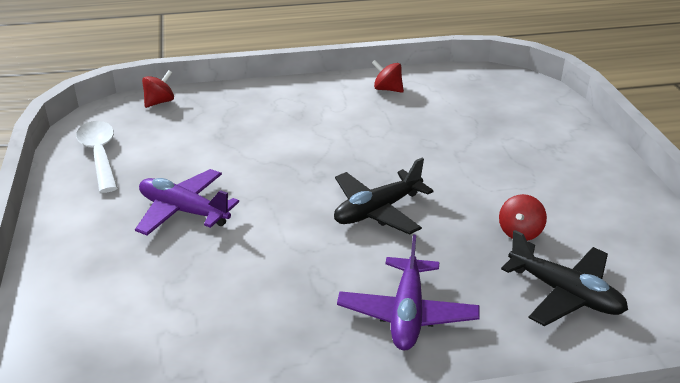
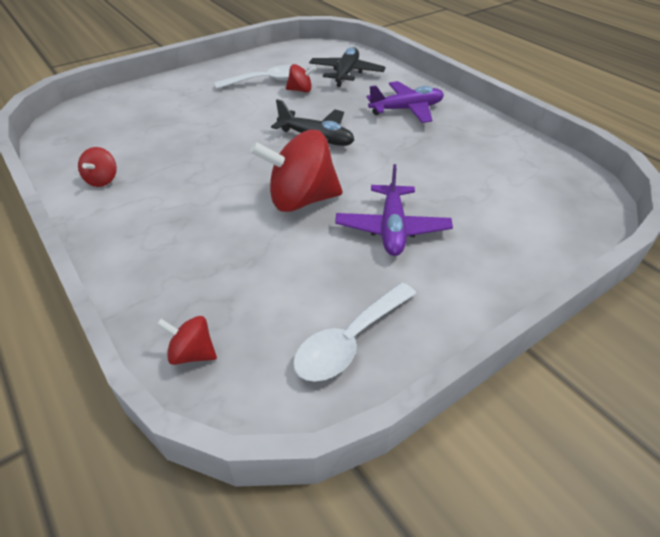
camera: 115 degrees left, 10 degrees up
(273, 174) = (301, 200): none -> red spinning top
(563, 211) = (267, 81): none -> white spoon

